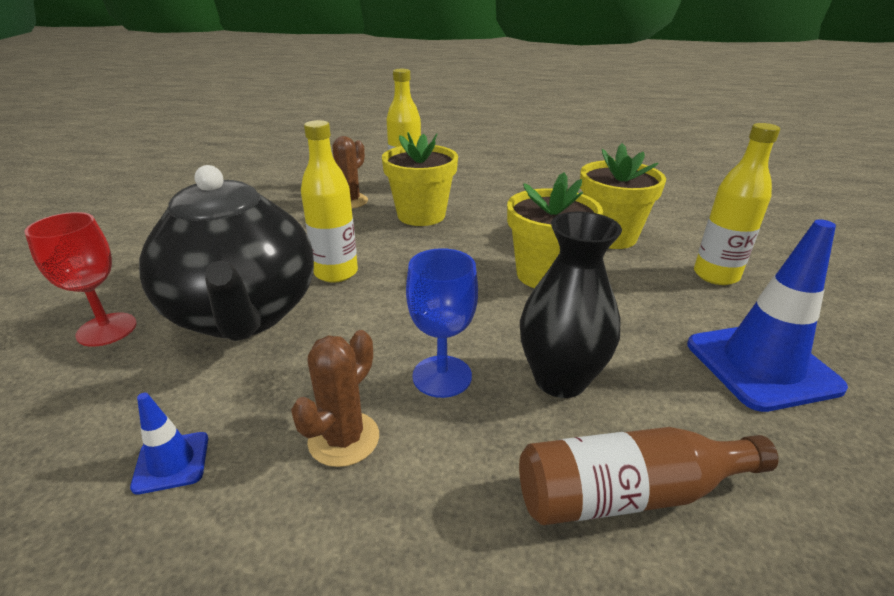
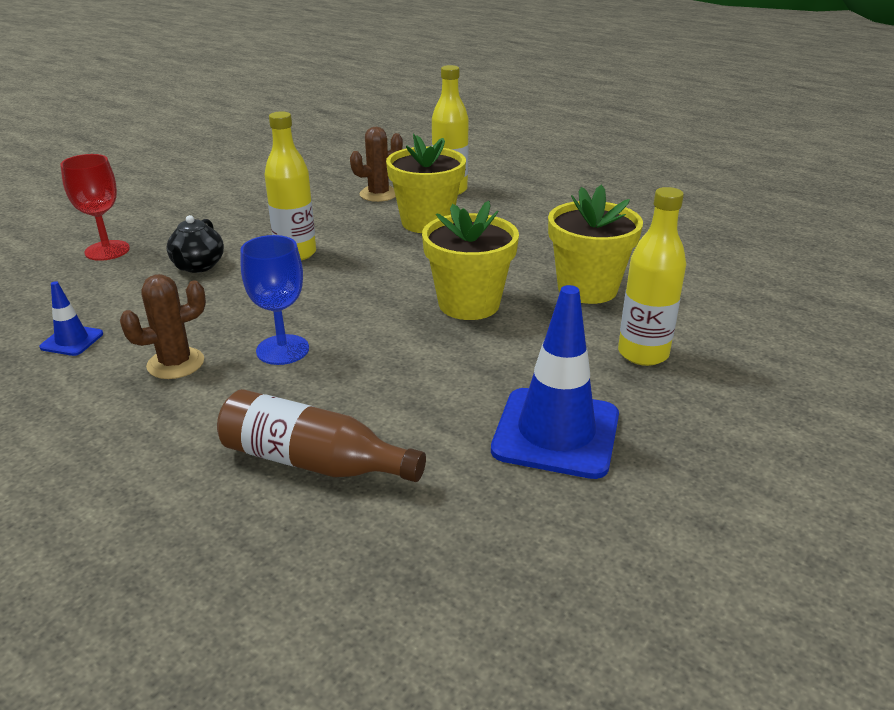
camera: 30 degrees right, 0 degrees up
(244, 315) = (198, 266): black teapot -> black teapot, size x0.41
(560, 380) = (365, 382): black vase -> none

